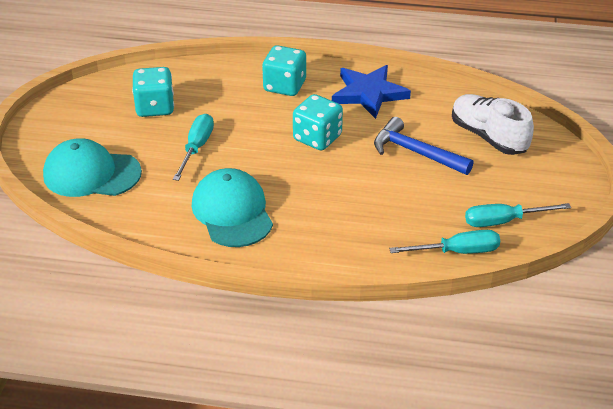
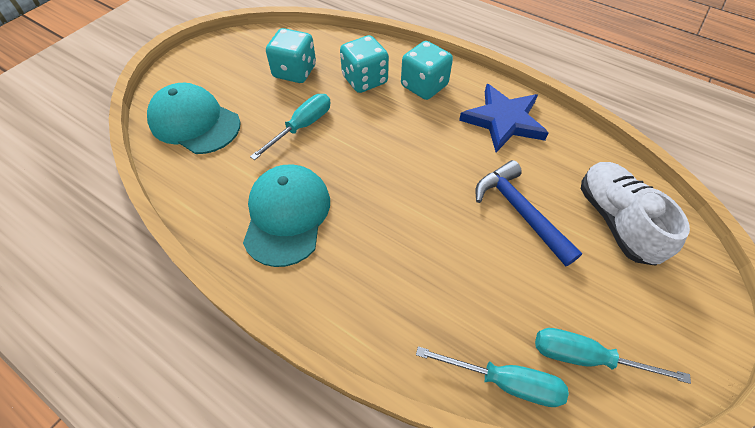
camera: 25 degrees right, 15 degrees up
(317, 138) = (423, 155): turquoise dice -> turquoise dice (364, 80)

